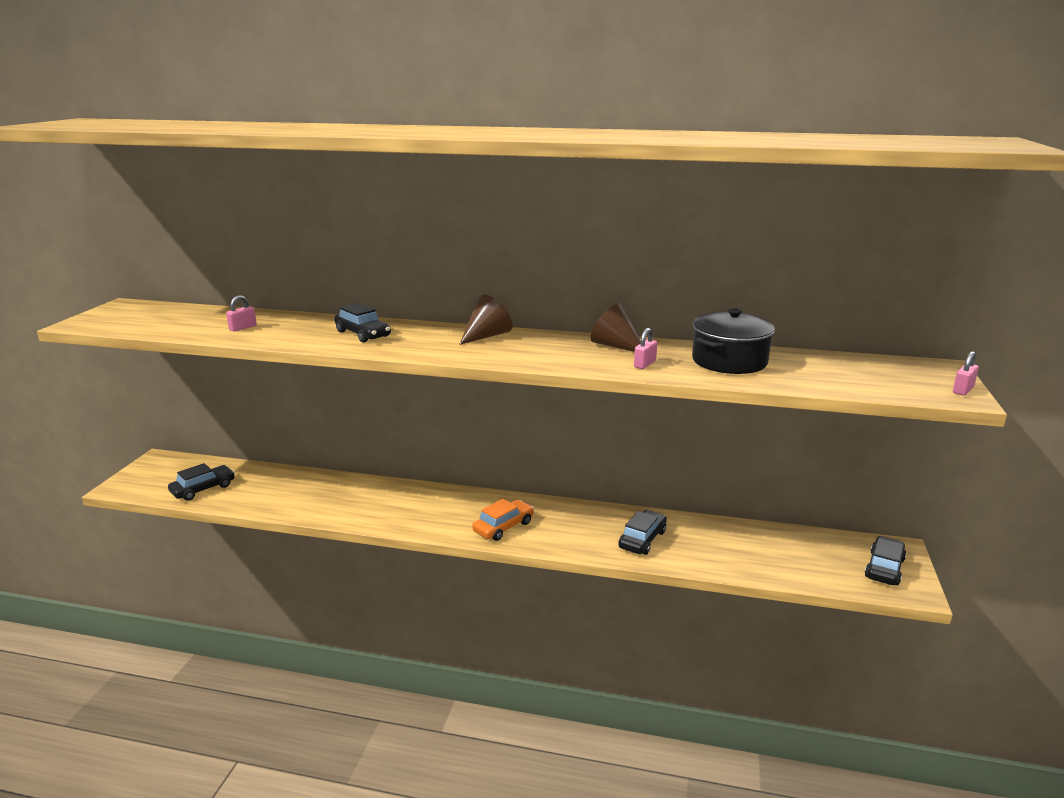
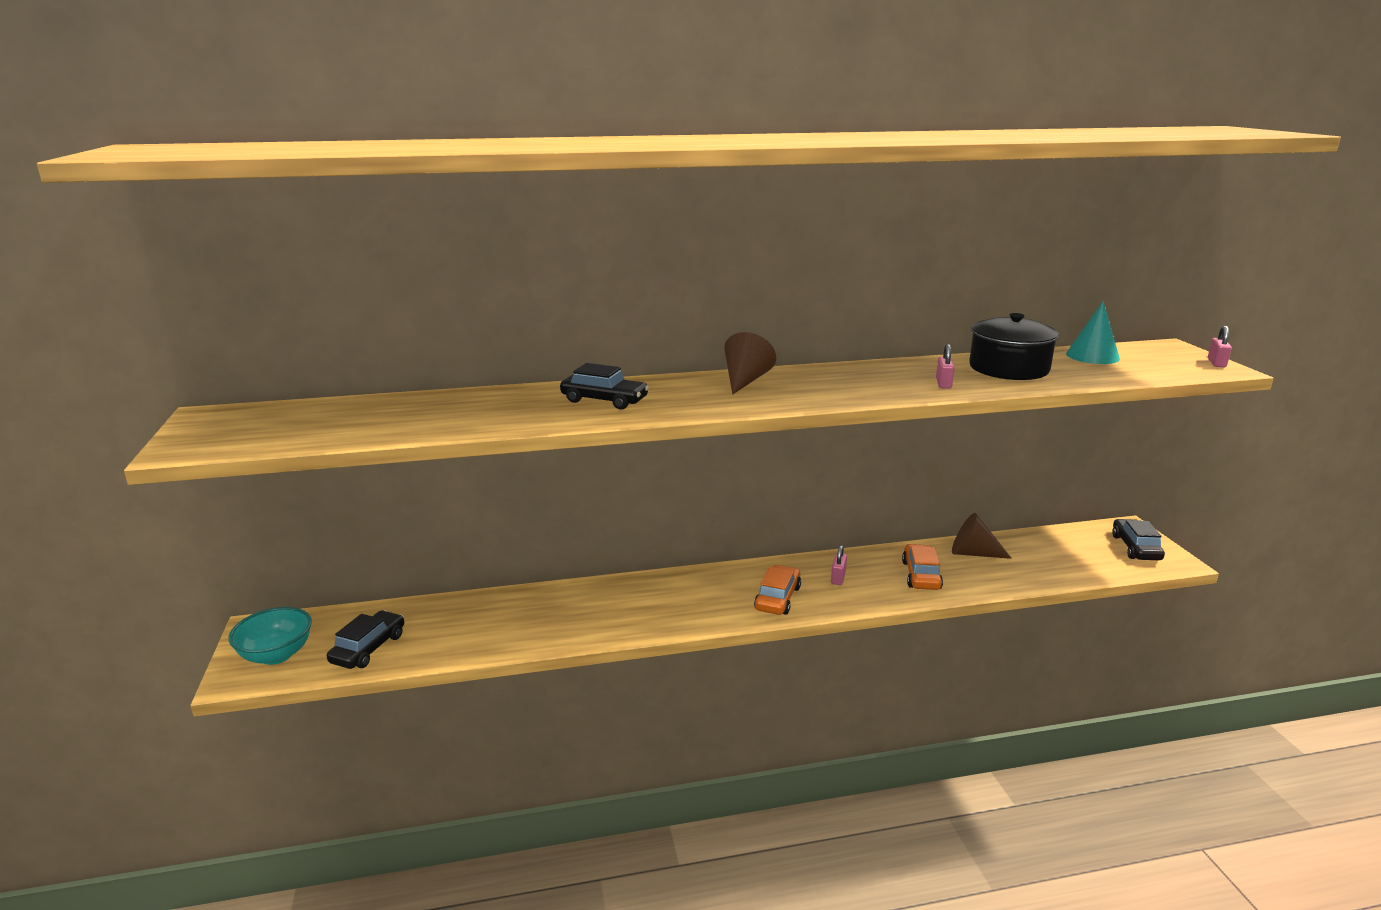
camera: 25 degrees left, 0 degrees up
(151, 479) = (276, 655): none -> turquoise bowl
(243, 328) = (438, 417): pink padlock -> pink padlock (838, 578)
(615, 346) = (888, 370): brown cone -> brown cone (973, 553)
(642, 539) = (921, 575): black car -> orange car
(835, 363) = (1092, 356): none -> turquoise cone

